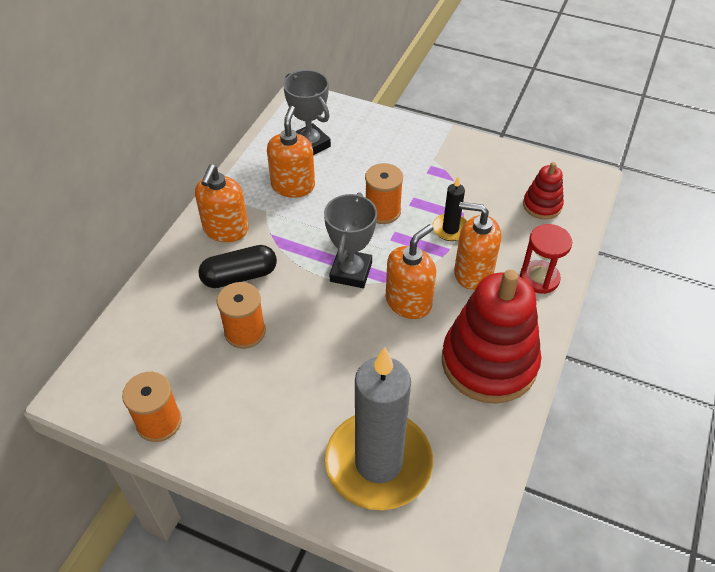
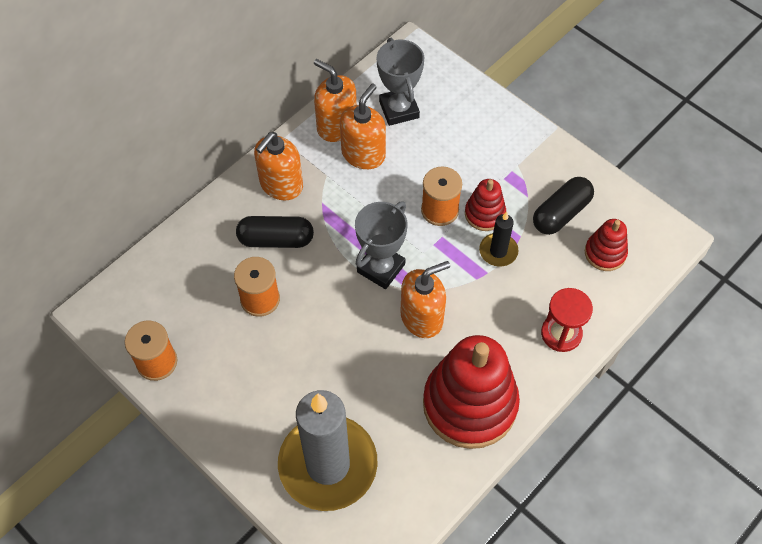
camera: 20 degrees right, 10 degrees up
(424, 203) = (484, 214): none -> red stacking toy
(473, 272) = (498, 306): orange soap dispenser -> orange soap dispenser (336, 126)
(489, 185) = (561, 213): none -> black capsule

